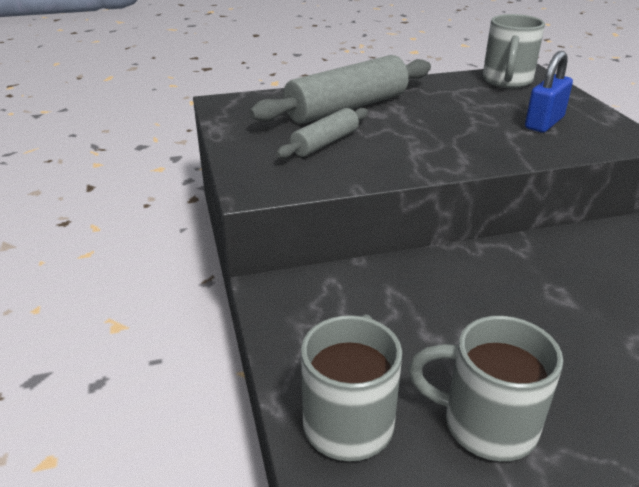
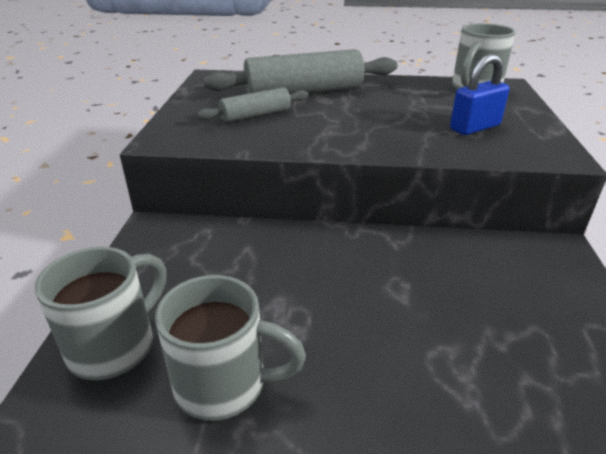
camera: 20 degrees right, 0 degrees up
(485, 424) = (224, 384): grey mug -> grey mug turned 150 degrees clockwise

